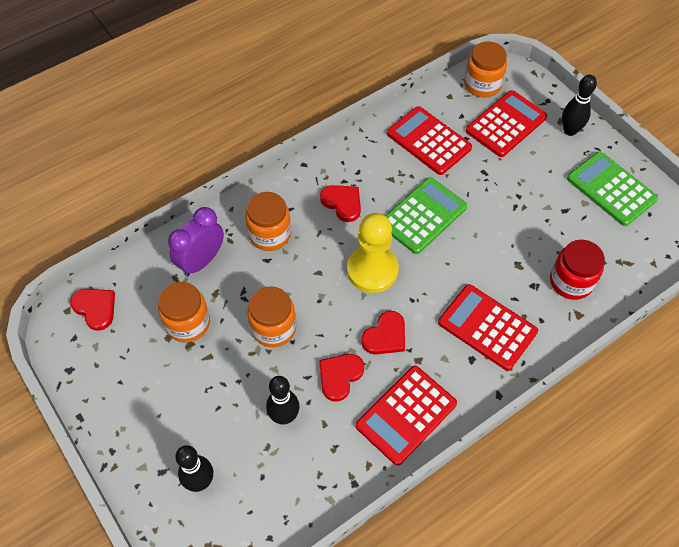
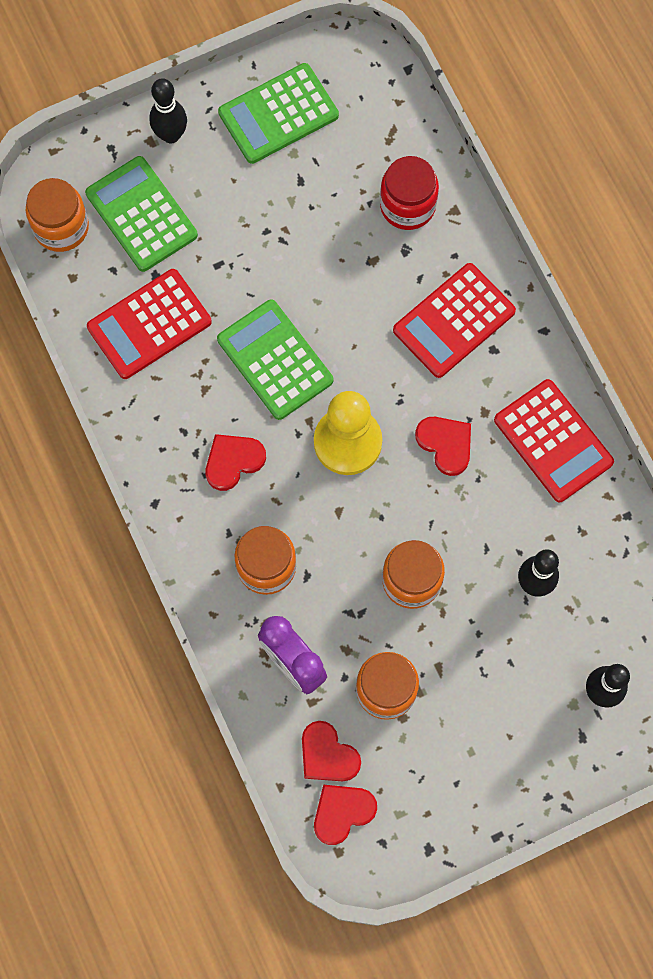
camera: 80 degrees left, 15 degrees up
(340, 376) = (491, 509): red heart -> red heart (327, 755)
(506, 124) = (141, 214): red calculator -> green calculator

